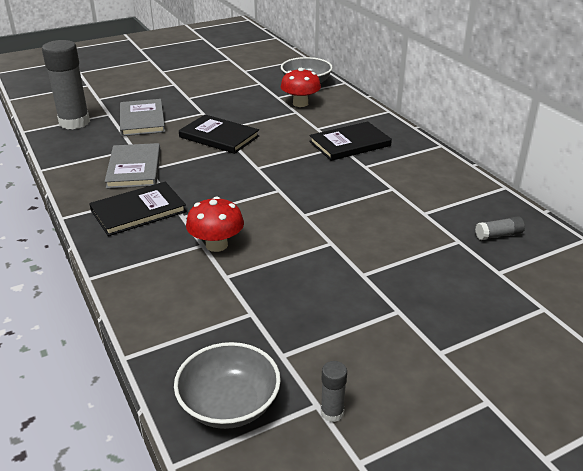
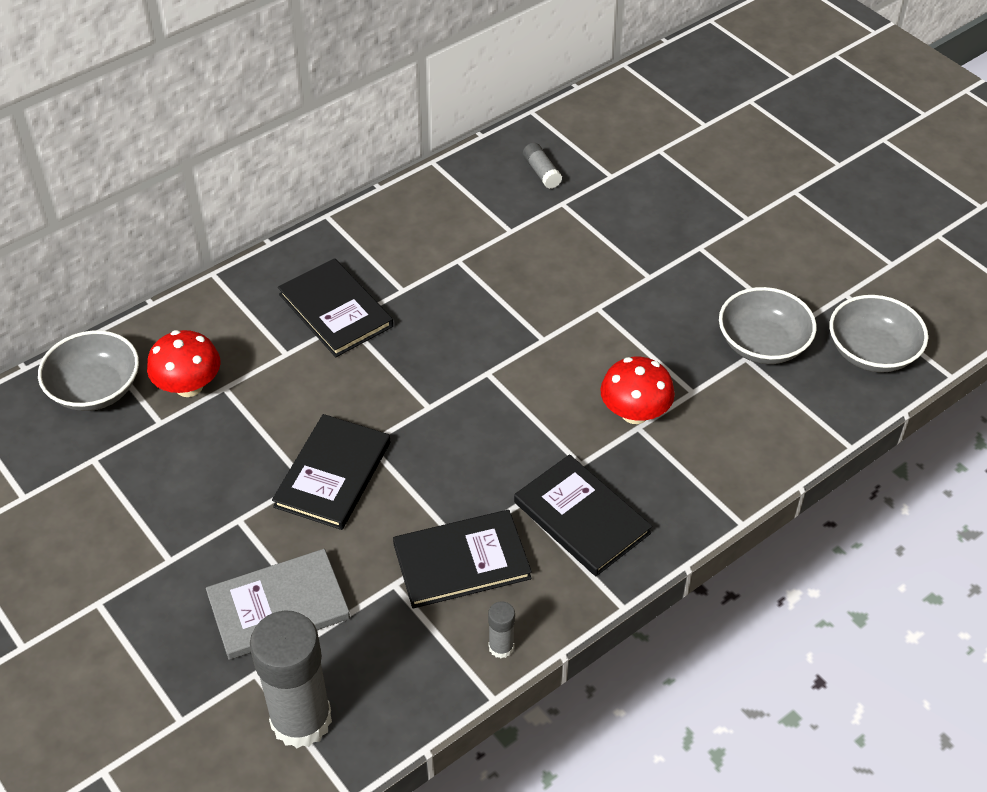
camera: 100 degrees left, 15 degrees up
(134, 168) = (461, 561): grey book -> black book
(264, 327) = (762, 344): none -> grey bowl
(332, 412) = (849, 283): grey glue stick -> grey glue stick (501, 647)

